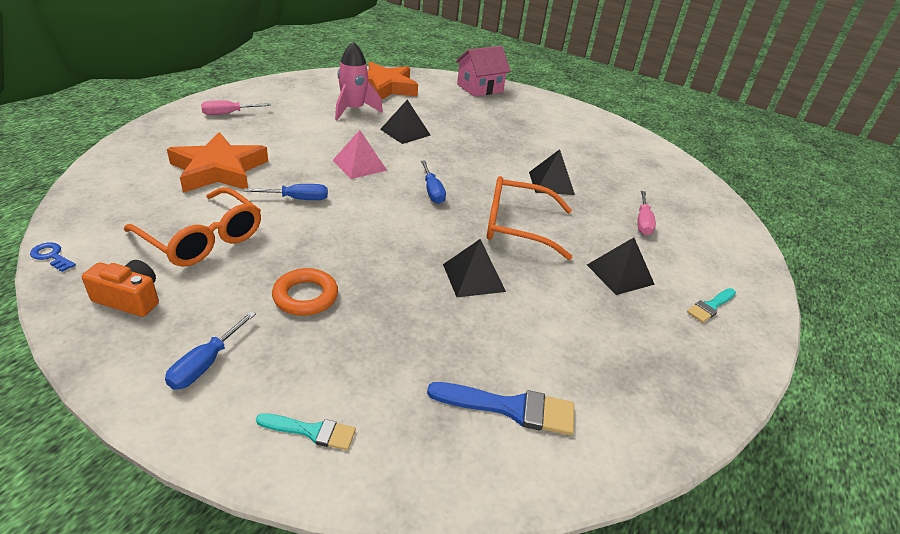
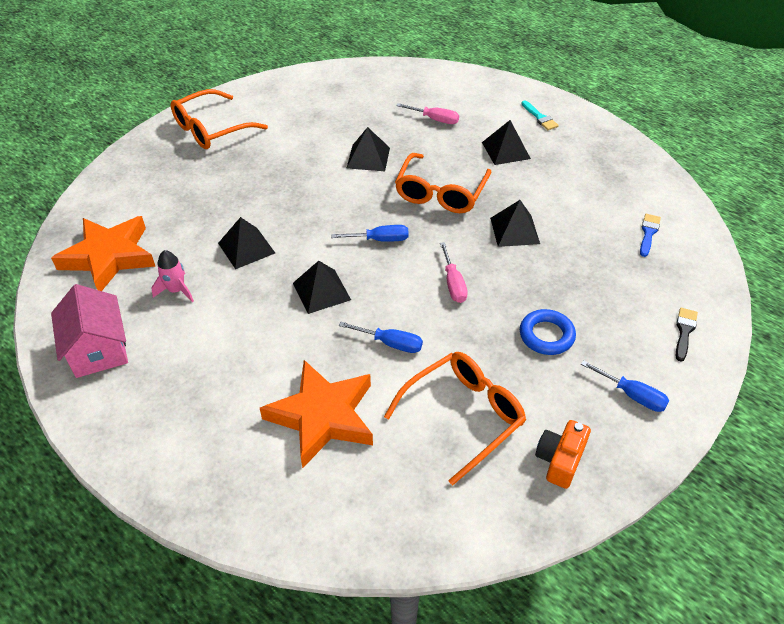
camera: 75 degrees left, 10 degrees up
(51, 256) = (497, 543): blue key -> none
(228, 113) = (162, 421): pink screwdriver -> pink screwdriver (453, 283)
(297, 199) = (390, 343): blue screwdriver -> blue screwdriver turned 105 degrees clockwise
(305, 296) = (546, 335): orange ring -> blue ring
(312, 431) = (684, 331): turquoise brush -> black brush
(353, 110) = (176, 290): pink rocket -> pink rocket, size x0.63
(359, 165) = (321, 291): pink pyramid -> black pyramid
(480, 88) = (134, 170): pink house -> pink house (98, 349)
(511, 408) = (648, 233): blue brush -> blue brush, size x0.62
(546, 111) = (211, 129): none -> orange glasses

